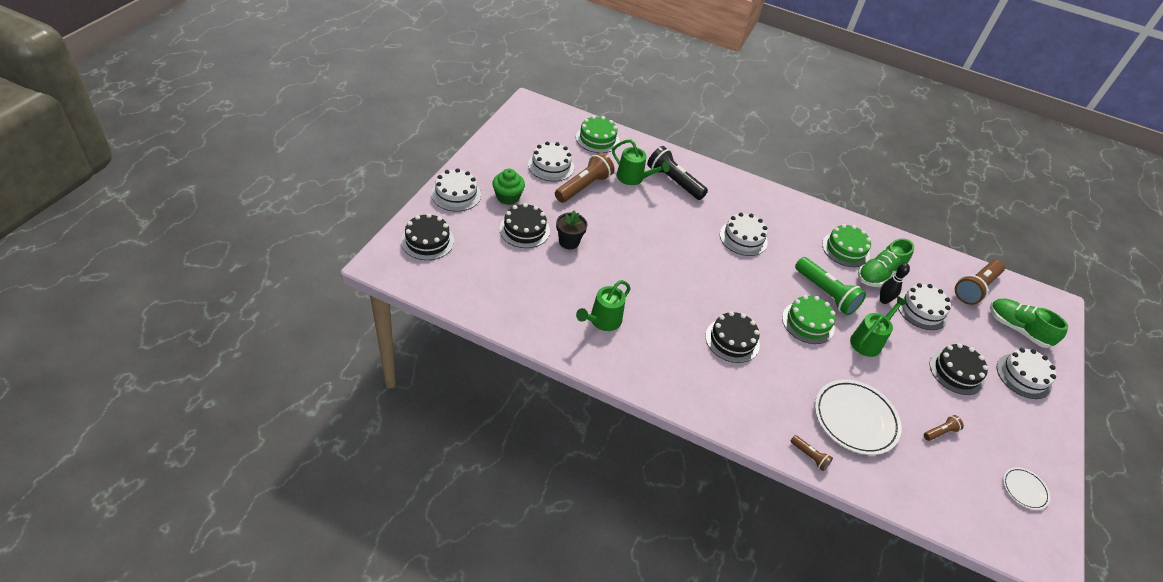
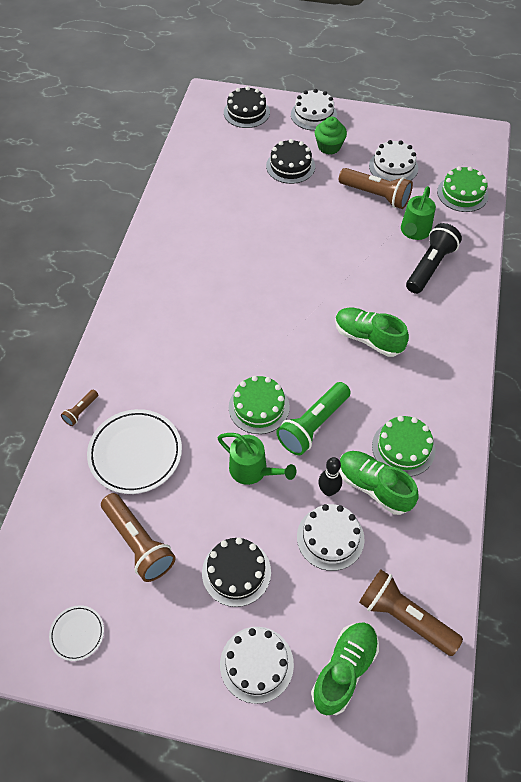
camera: 85 degrees right, 10 degrees up
(569, 242) = (289, 198): black flower pot -> none
(602, 321) = (197, 237): green watering can -> none
(732, 340) = (208, 339): black cake -> none
(743, 238) = (368, 338): white cake -> green shoe
(940, 432) = (139, 543): brown flashlight -> brown flashlight, size x2.06

